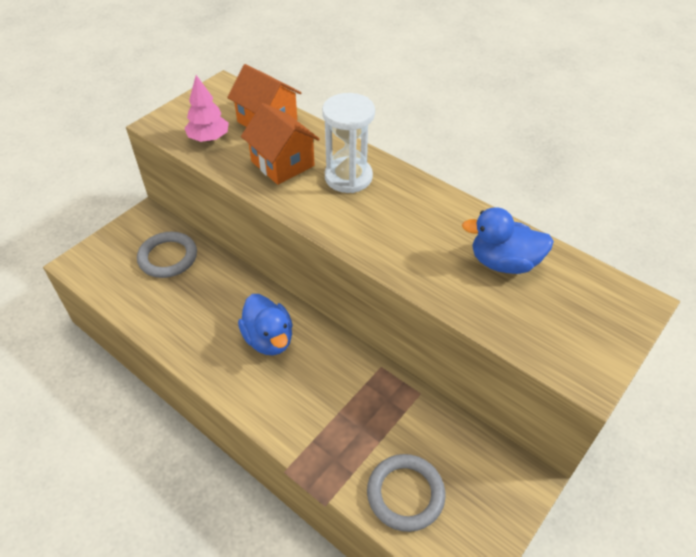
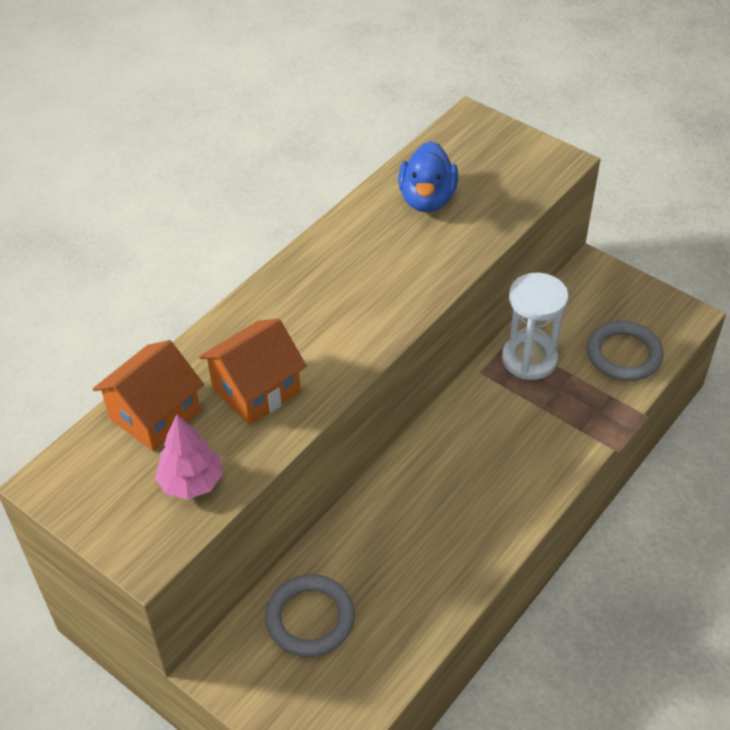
camera: 90 degrees left, 0 degrees up
(269, 339) = (450, 479): blue duck -> none
(348, 177) = (287, 322): white hourglass -> white hourglass (529, 359)

